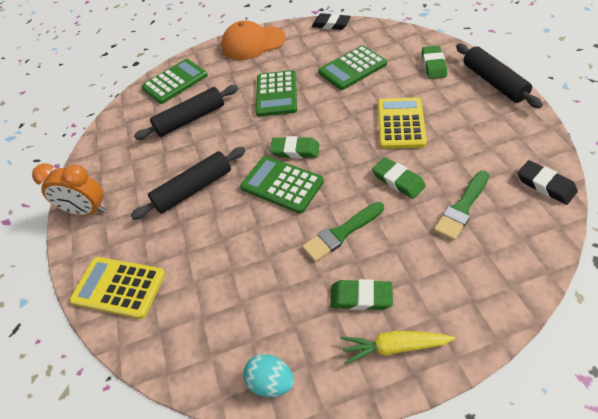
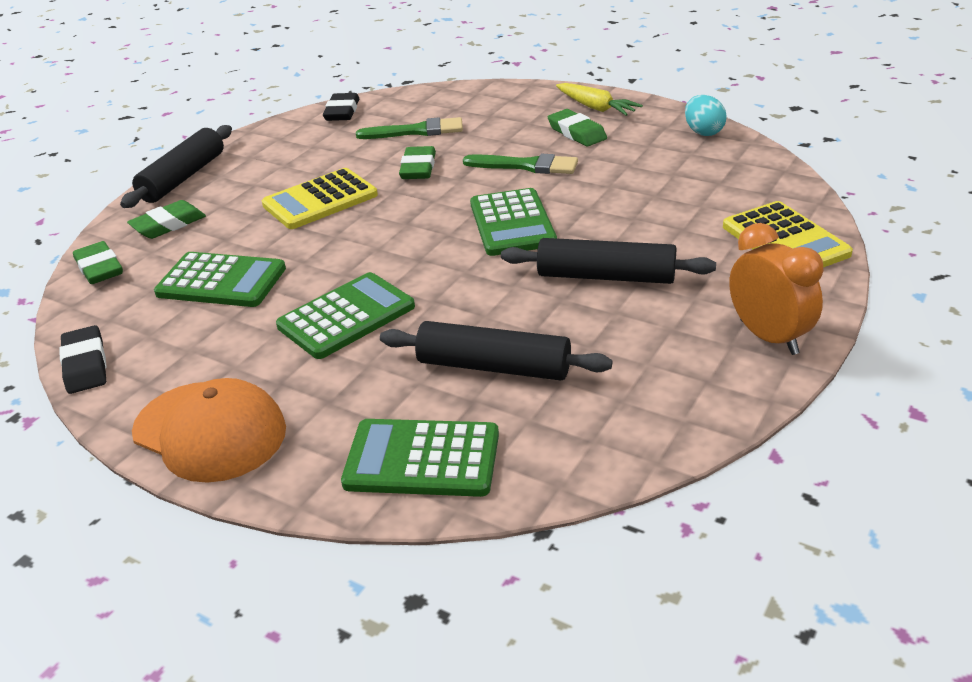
camera: 135 degrees left, 15 degrees down
(295, 150) = (447, 242): green eraser -> green eraser (99, 268)

